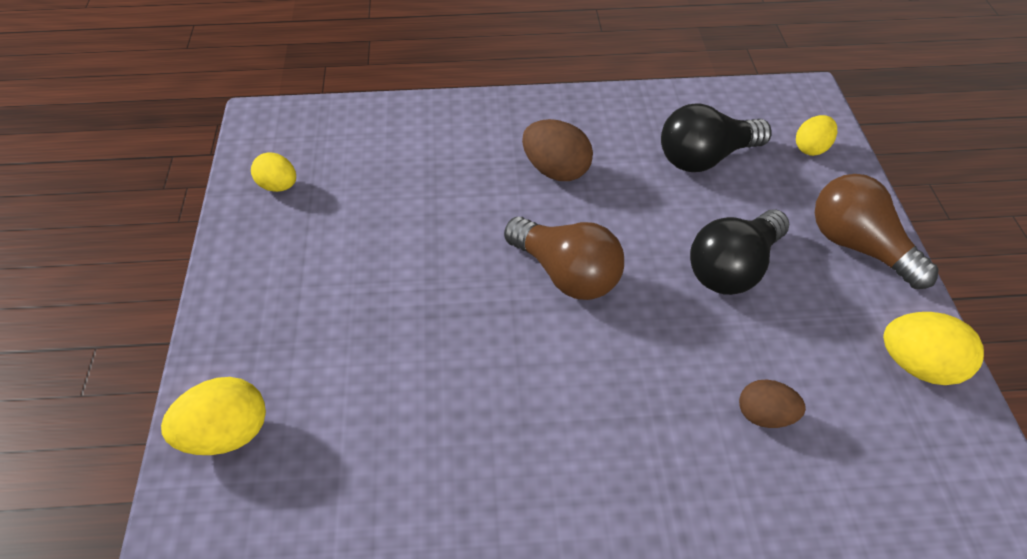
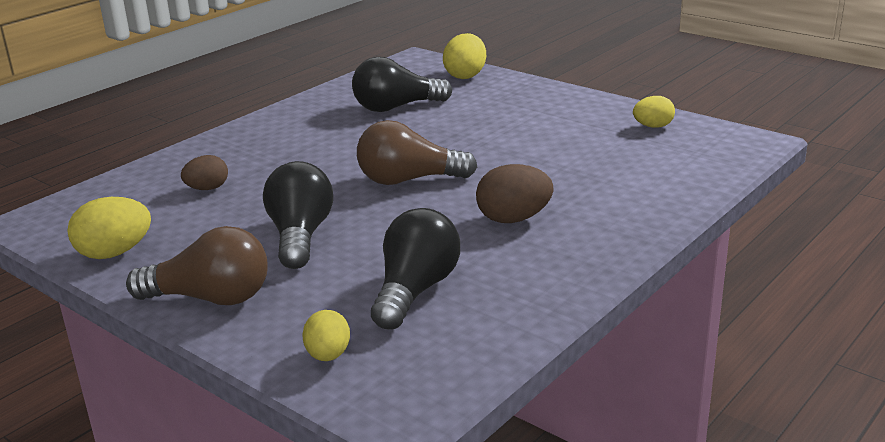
camera: 135 degrees right, 20 degrees down
(402, 427) = (396, 107): none -> black light bulb

